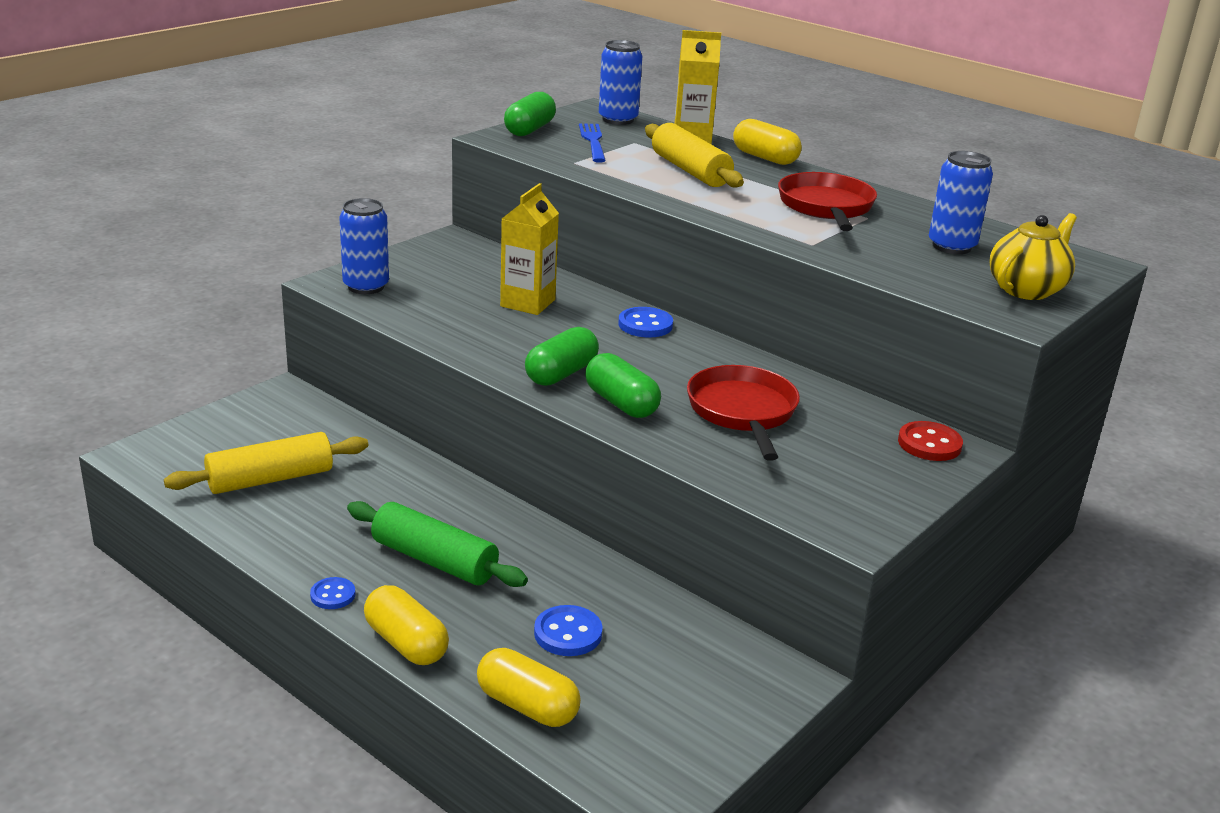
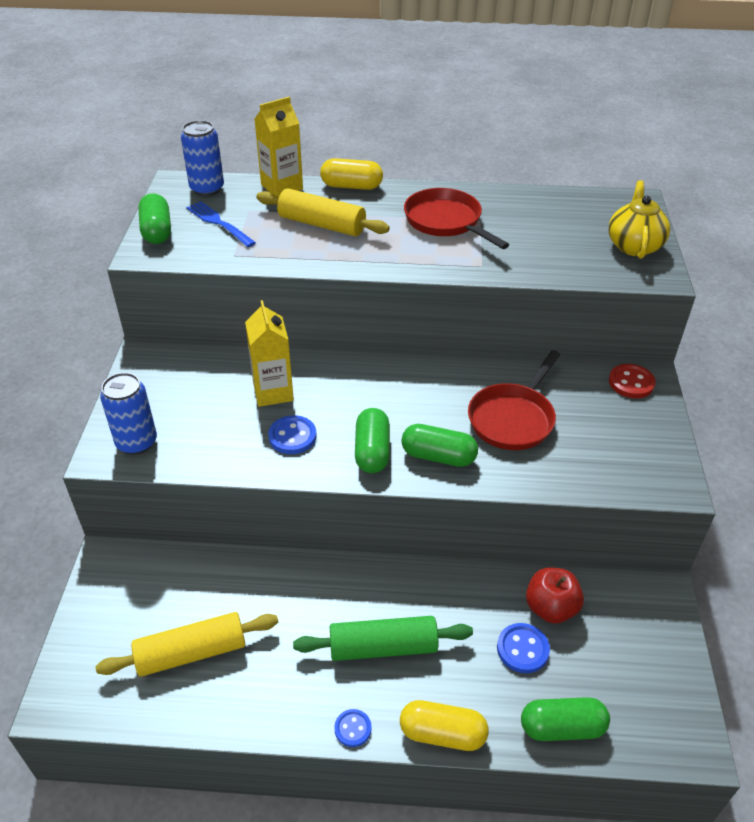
camera: 35 degrees left, 15 degrees up
(270, 479) = (191, 652): yellow rolling pin -> yellow rolling pin turned 45 degrees clockwise
(527, 706) = (562, 727): yellow capsule -> green capsule
(641, 622) = (550, 608): none -> red apple
(645, 325) = (371, 369): blue button -> blue button (292, 436)
(743, 412) = (513, 418): red pan -> red pan turned 105 degrees counterclockwise
(951, 246) = (554, 225): blue can -> none

